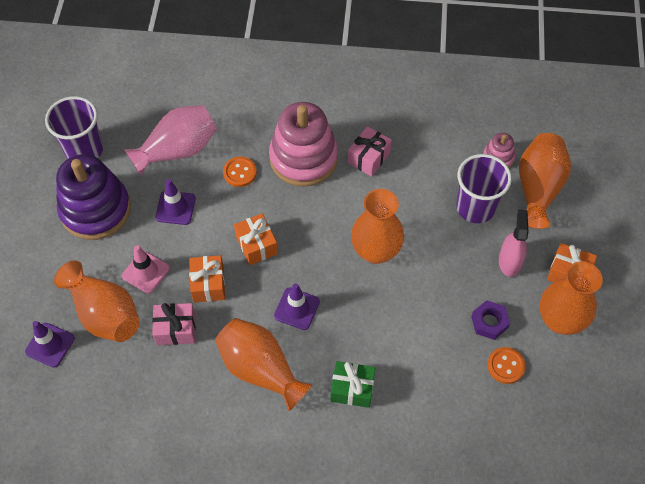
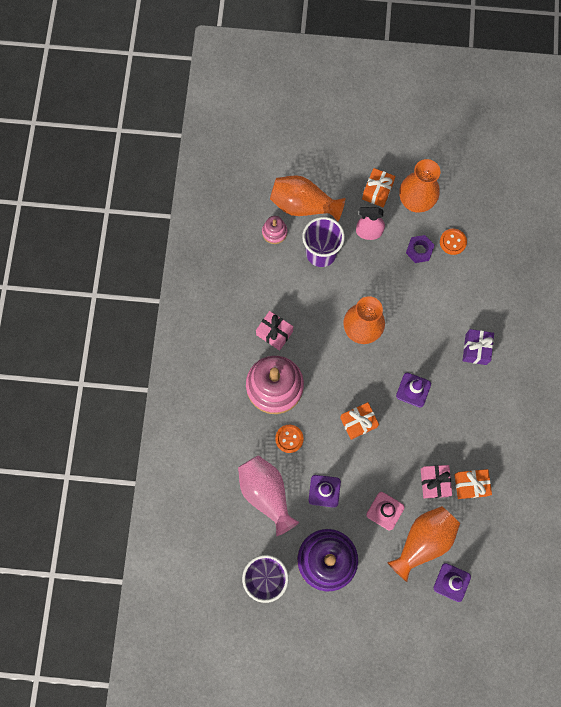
camera: 90 degrees left, 15 degrees up
(208, 284) = (394, 459): orange gift -> orange gift (470, 485)
(260, 369) = (464, 416): orange vase -> none
(352, 389) = (476, 349): green gift -> purple gift

